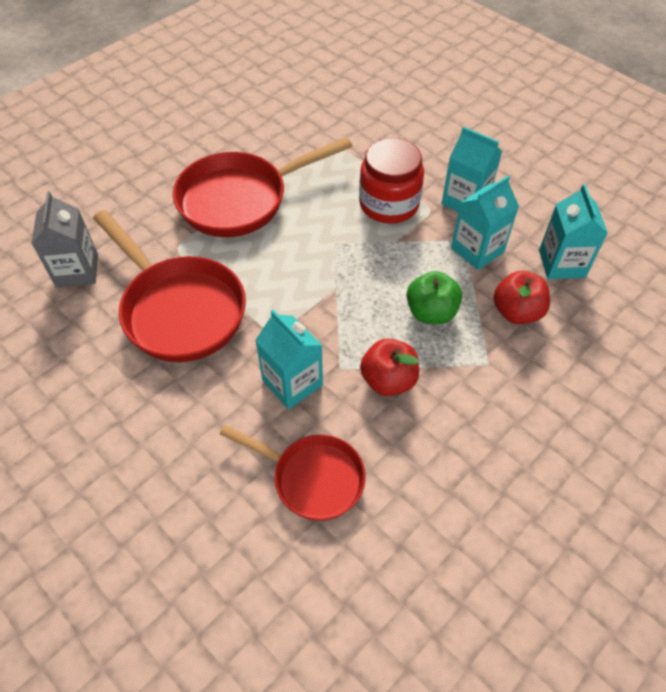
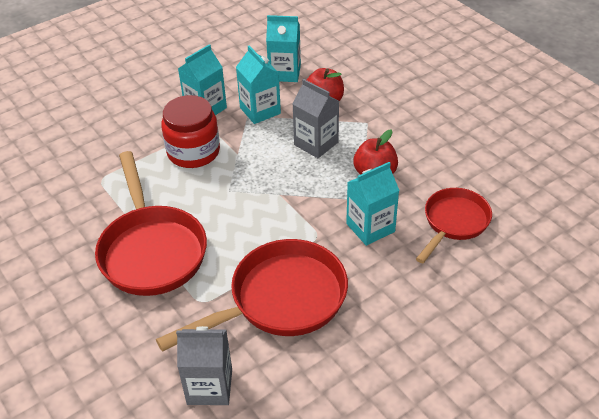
camera: 80 degrees left, 10 degrees down
(431, 312) = (316, 143): green apple -> grey carton

